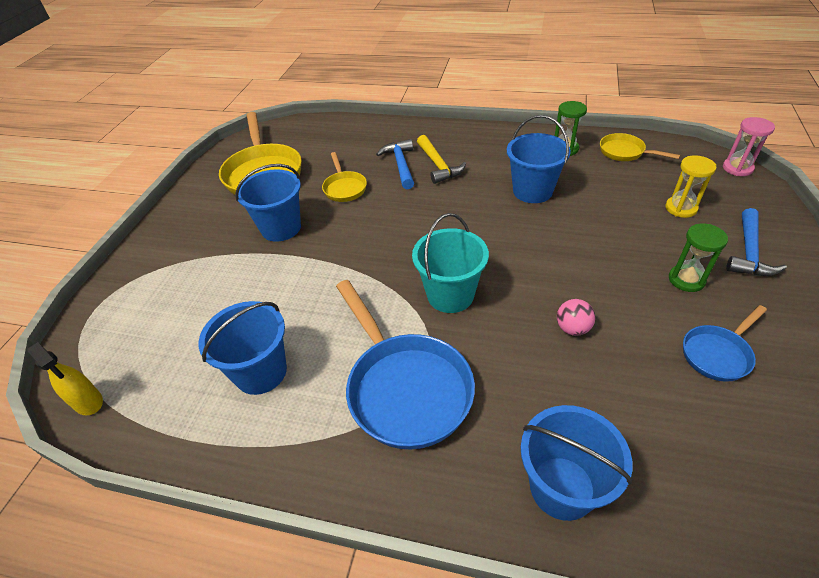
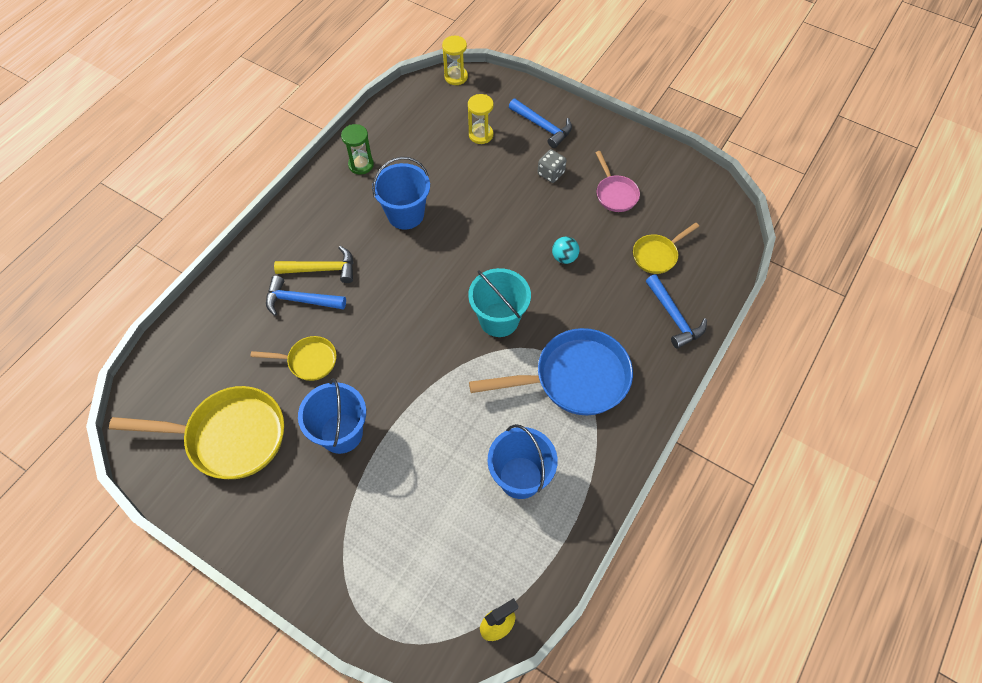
camera: 75 degrees left, 15 degrees up
(562, 487) = (674, 317): blue bucket -> blue hammer
(572, 328) = (564, 257): pink ball -> turquoise ball
(625, 152) = (393, 129): yellow pan -> yellow pan (657, 255)
(686, 280) = (551, 173): green hourglass -> grey dice
(718, 354) = (615, 194): blue pan -> pink pan
(737, 168) = (456, 77): pink hourglass -> yellow hourglass

